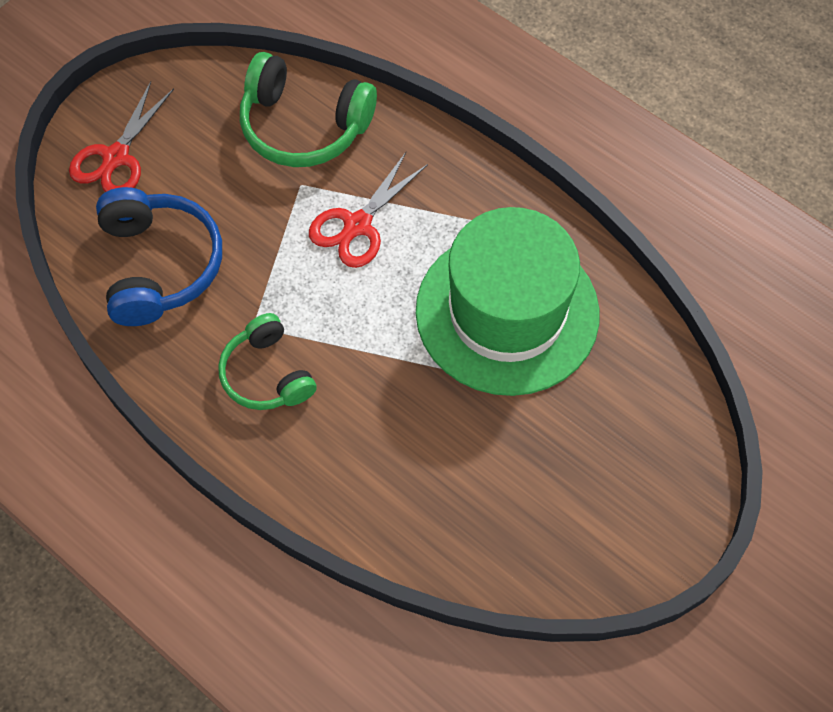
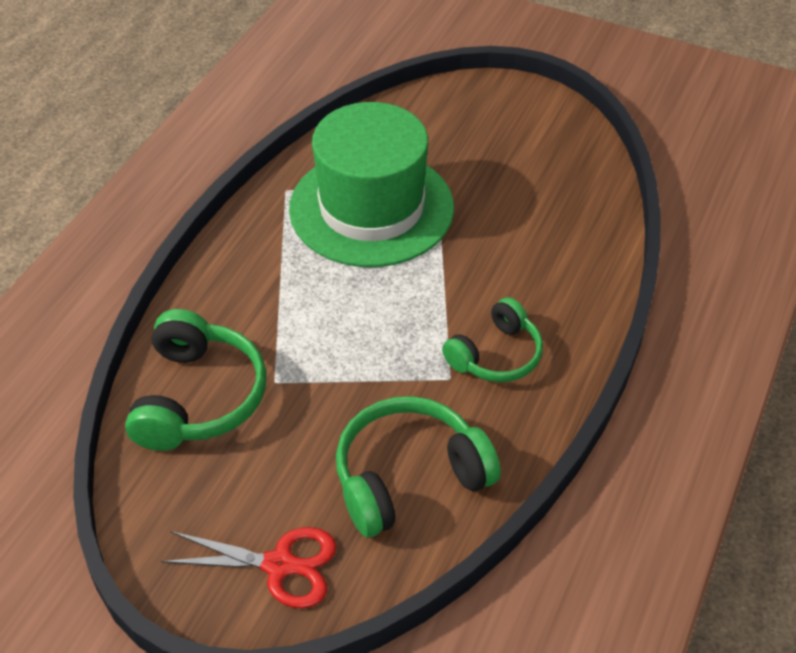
camera: 105 degrees left, 15 degrees down
(159, 265) = (409, 477): blue headphones -> green headphones
(357, 225) = (311, 326): red scissors -> none

